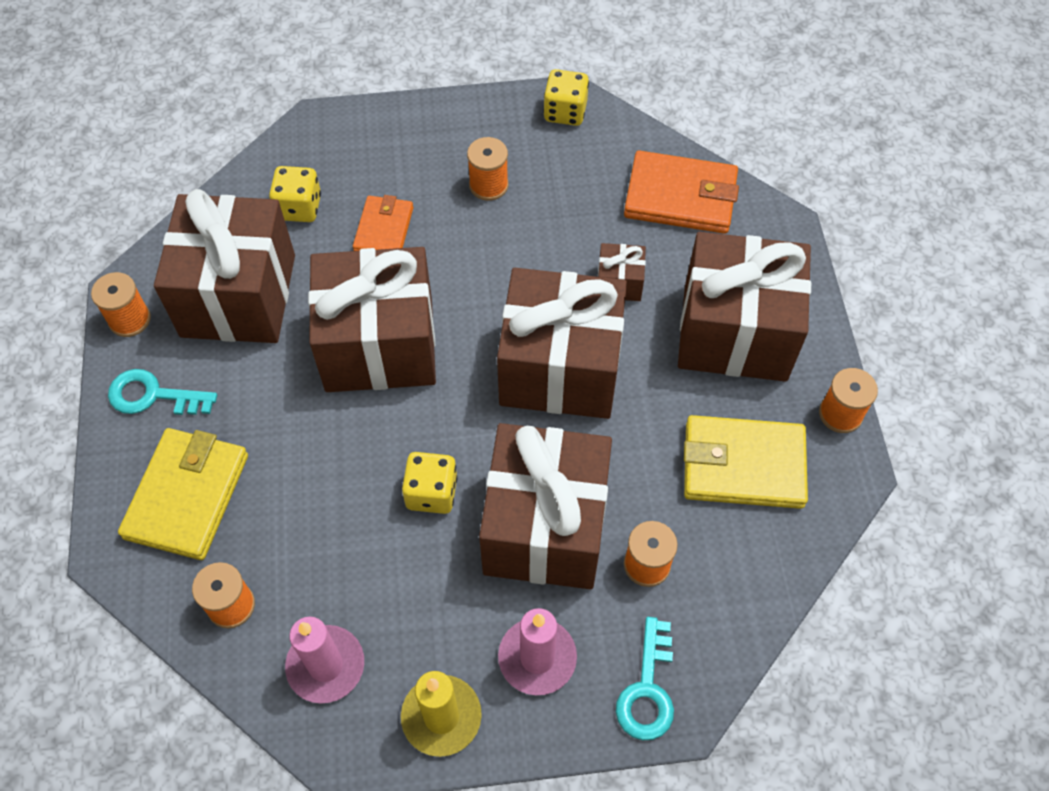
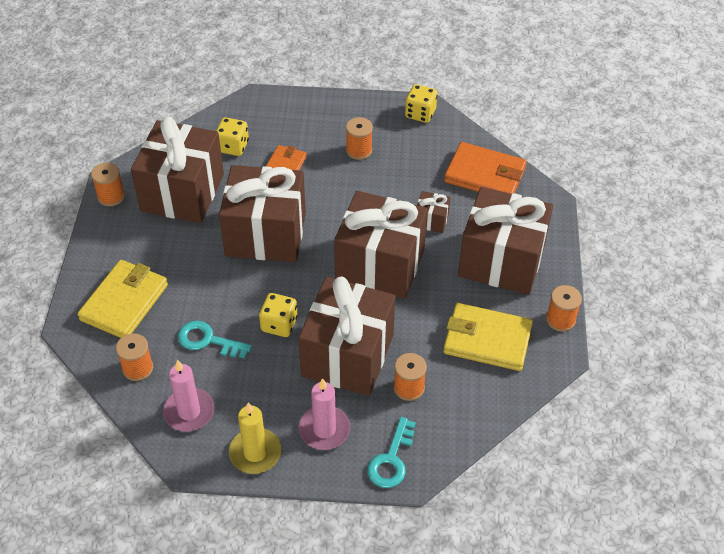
camera: 10 degrees right, 10 degrees down
(153, 395) = (116, 242): turquoise key -> turquoise key (207, 340)

